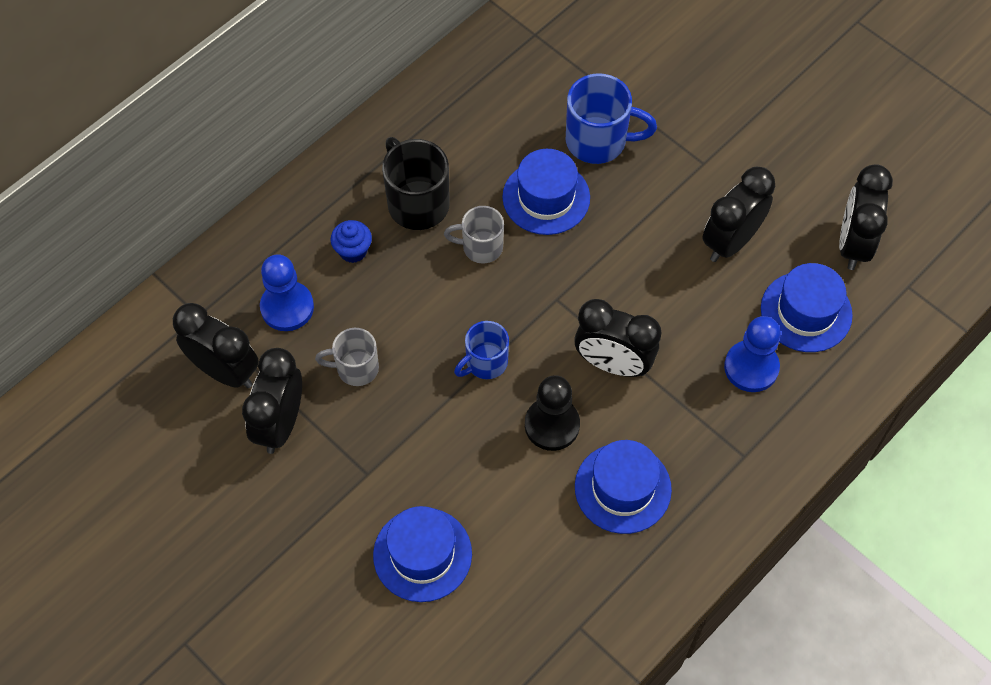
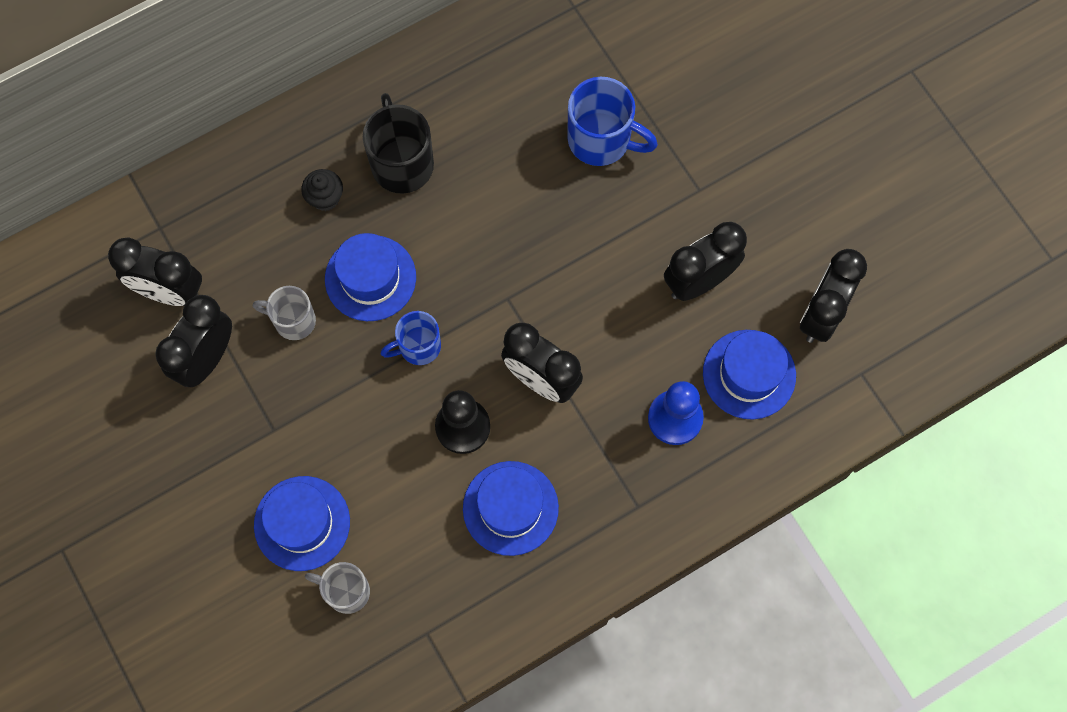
camera: 15 degrees right, 10 degrees up
(225, 371) = (170, 291): black clock -> black clock turned 150 degrees clockwise
(287, 307) = (246, 241): blue pawn -> none
(353, 251) = (325, 198): blue cupcake -> black cupcake
(481, 247) = (450, 225): grey mug -> grey mug (346, 591)
(546, 197) = (530, 188): blue hat -> blue hat (370, 278)

